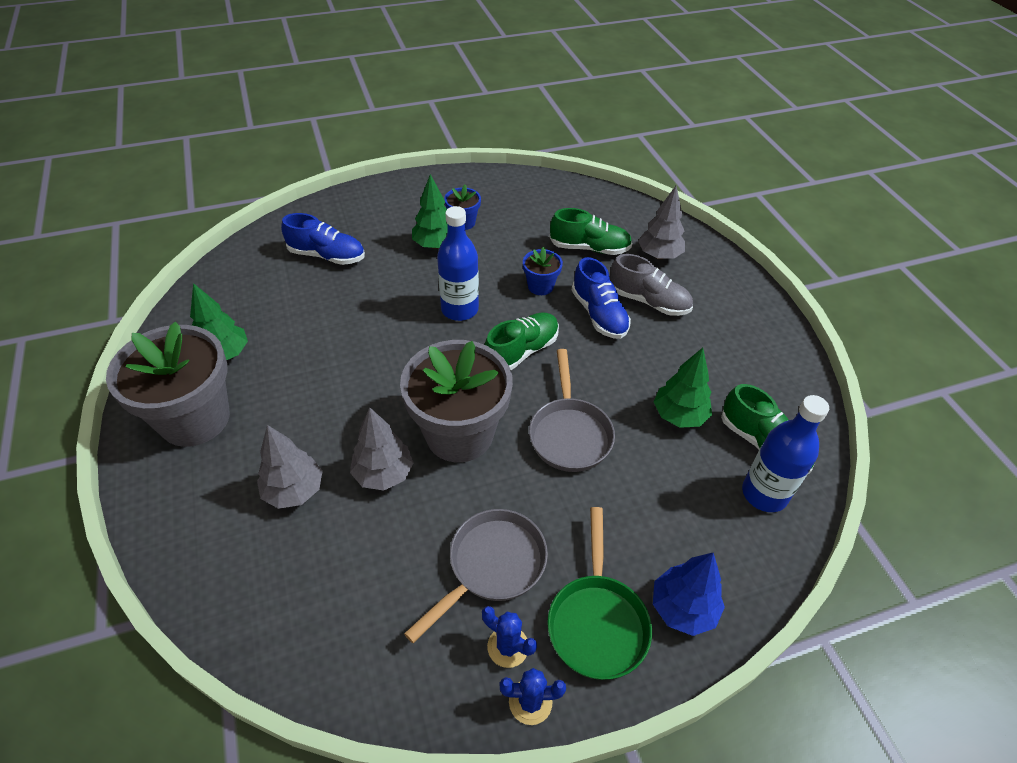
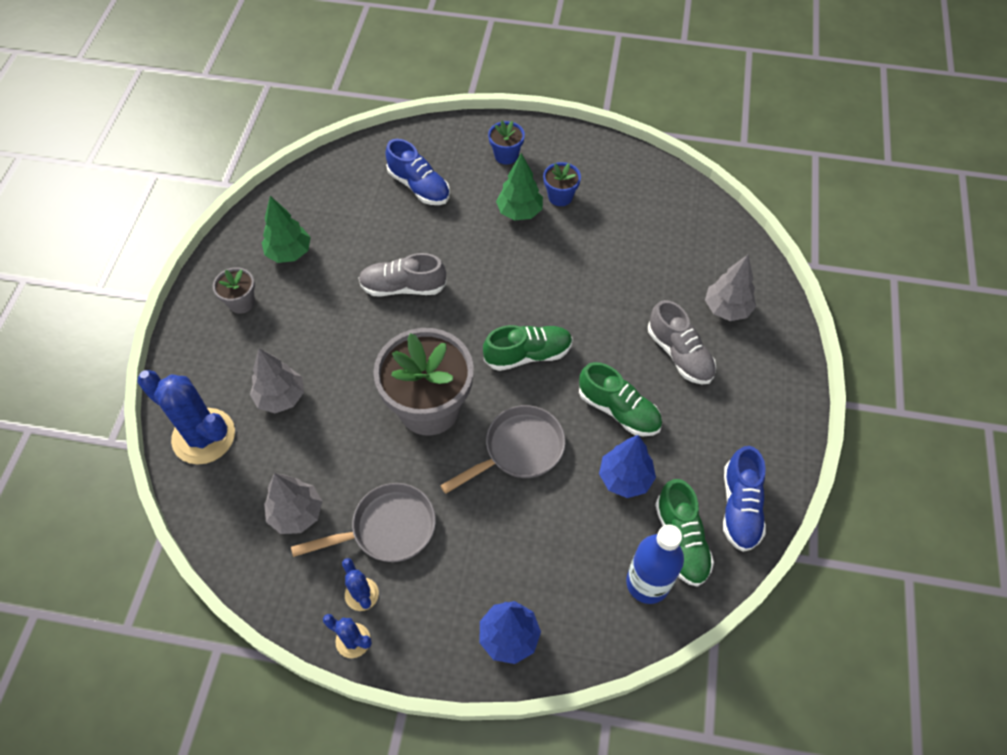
camera: 30 degrees right, 10 degrees up
(195, 419) = (241, 302): grey flower pot -> grey flower pot, size x0.46
(223, 570) = (203, 436): none -> blue cactus
(364, 341) = (403, 287): none -> grey shoe
(383, 474) = (352, 415): grey tree -> grey tree (296, 514)
(459, 309) = (500, 289): blue bottle -> none
(540, 286) = (588, 295): blue flower pot -> blue flower pot (506, 155)
(569, 433) = (518, 450): grey pan -> grey pan turned 150 degrees counterclockwise
(589, 248) = (662, 273): green shoe -> green shoe (618, 410)
(597, 621) = (437, 611): green pan -> none
(599, 314) = (622, 347): blue shoe -> blue shoe (740, 507)
(679, 416) = (625, 478): green tree -> blue tree

